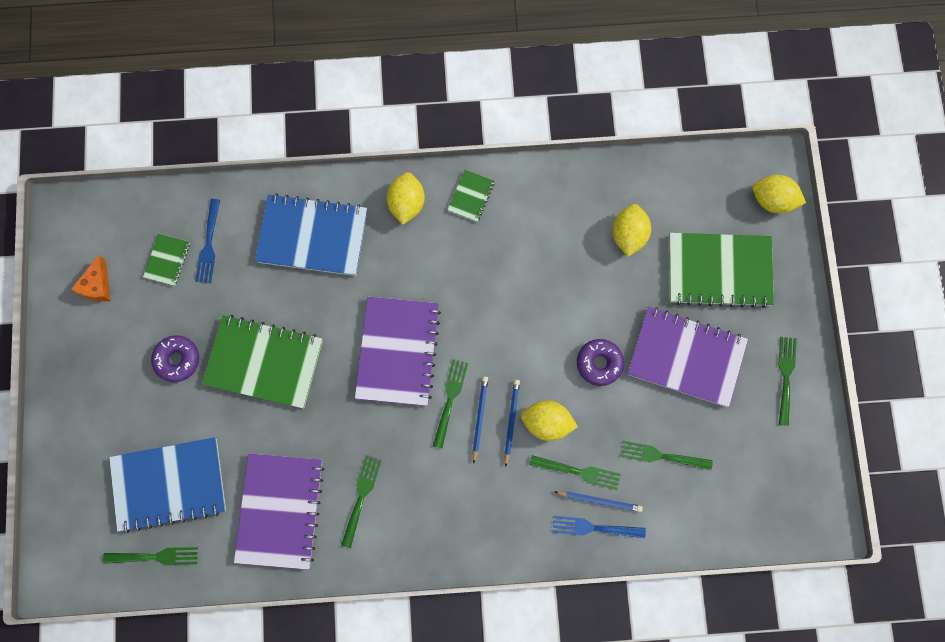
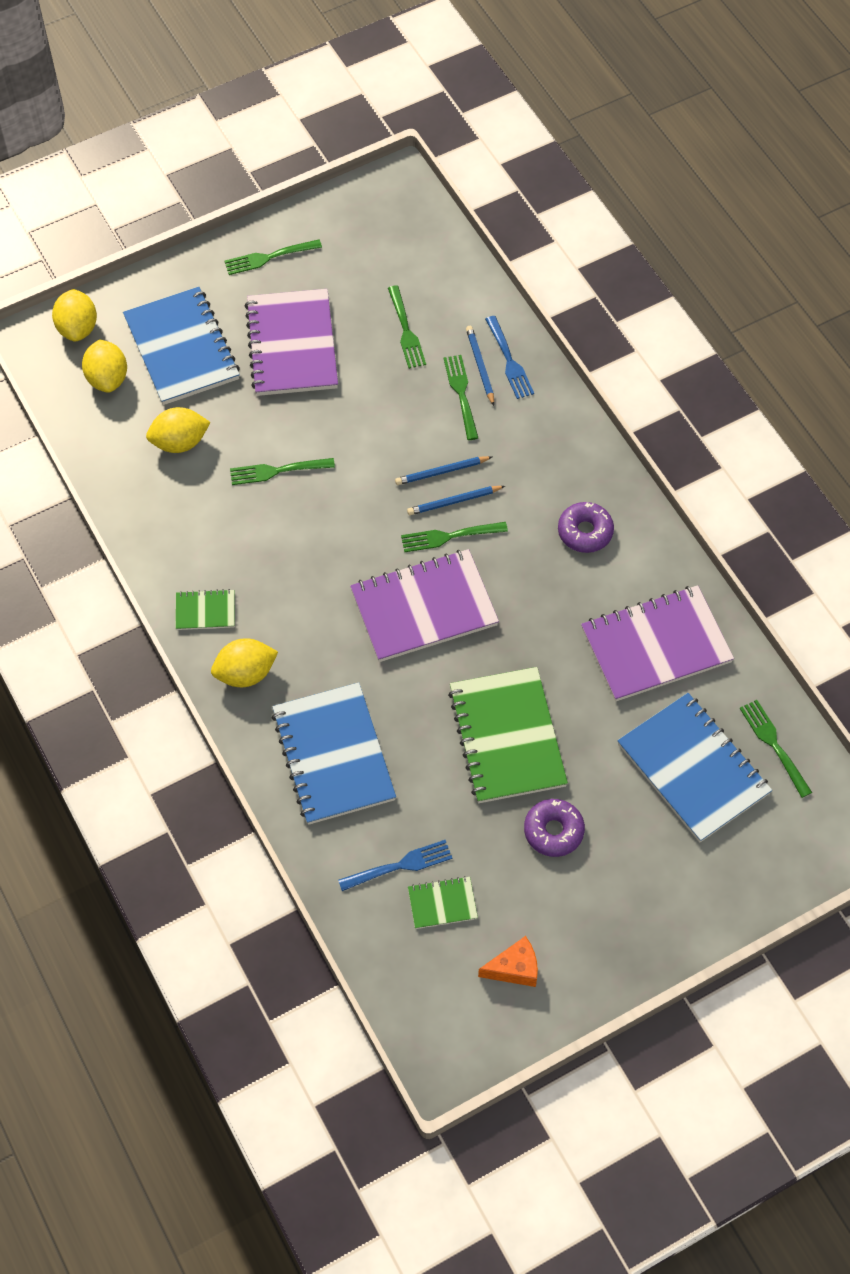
camera: 115 degrees left, 15 degrees down
(361, 498) = (598, 575): green fork -> green fork (278, 470)
(547, 423) = (426, 440): yellow lemon -> yellow lemon (107, 378)
(599, 363) = (338, 417): purple donut -> purple donut (585, 532)
(719, 270) = (181, 348): green notebook -> blue notebook

